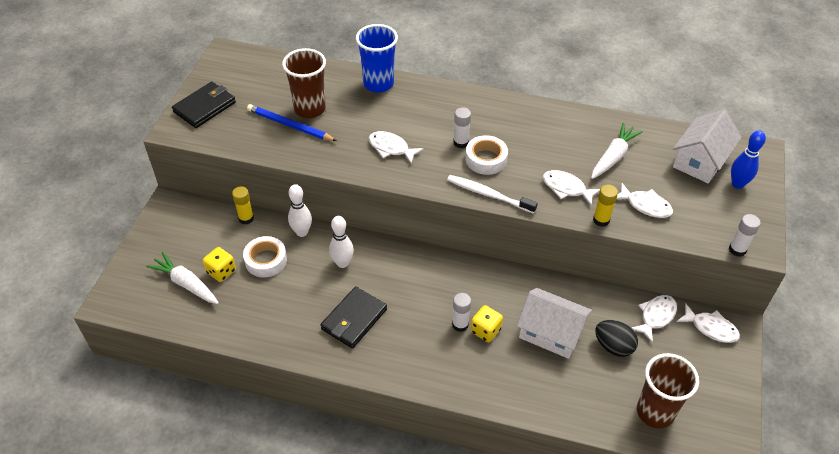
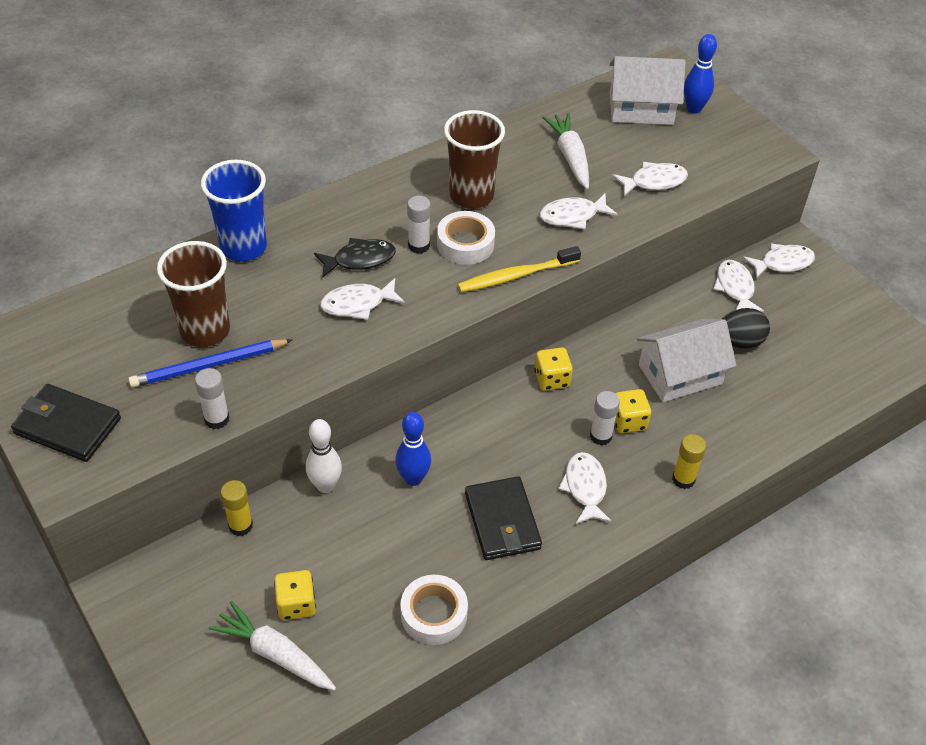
camera: 50 degrees left, 0 degrees up
(186, 284) = (275, 654): white carrot -> white carrot turned 45 degrees clockwise
(205, 107) = (67, 426): black wallet -> black wallet turned 60 degrees counterclockwise
(266, 260) = (329, 548): white tape -> white tape (434, 614)
(342, 263) = (413, 478): white bowling pin -> blue bowling pin
(415, 341) = (585, 488): none -> white fish
(422, 128) = (360, 260): none -> black fish
(475, 275) = (551, 379): none -> yellow dice
(488, 194) = (516, 276): white toothbrush -> yellow toothbrush
(601, 220) = (639, 223): yellow glue stick -> yellow glue stick (683, 479)
(655, 412) = (835, 368): brown cup -> brown cup (471, 196)
(700, 161) = (641, 109): white house -> white house turned 75 degrees counterclockwise
(737, 249) = (766, 166): white glue stick -> white glue stick (217, 419)

